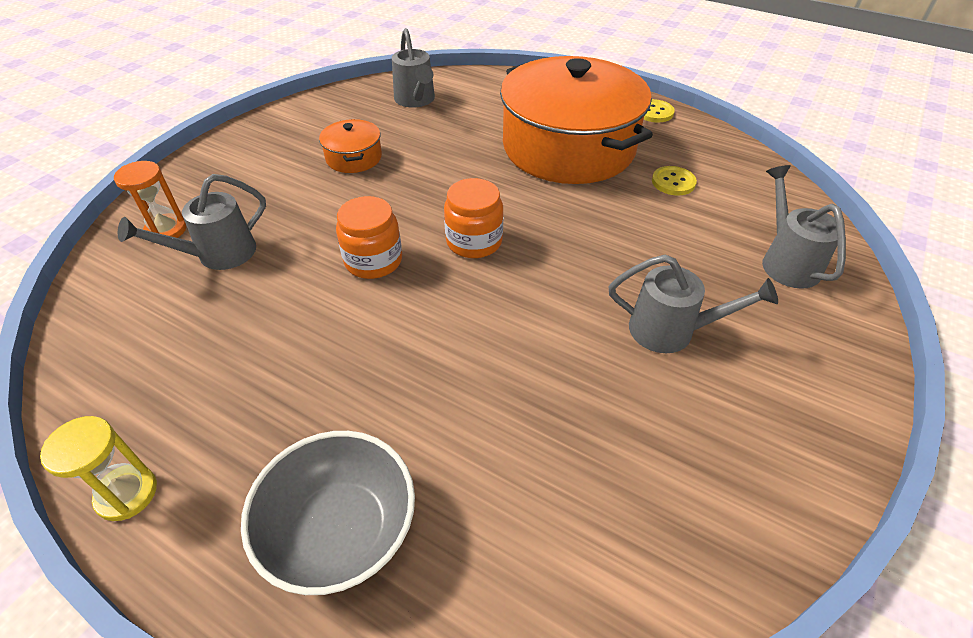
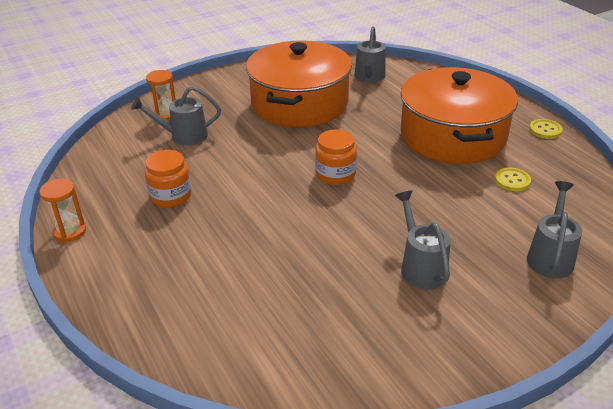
camera: 30 degrees right, 10 degrees down
(127, 494) = (70, 232): yellow hourglass -> orange hourglass
(340, 530) = (152, 286): grey bowl -> none
(354, 158) = (299, 103): orange pot -> orange pot, size x2.42
(373, 261) = (265, 166): orange jar -> orange jar (170, 196)
(672, 331) = (420, 266): grey watering can -> grey watering can turned 150 degrees counterclockwise

